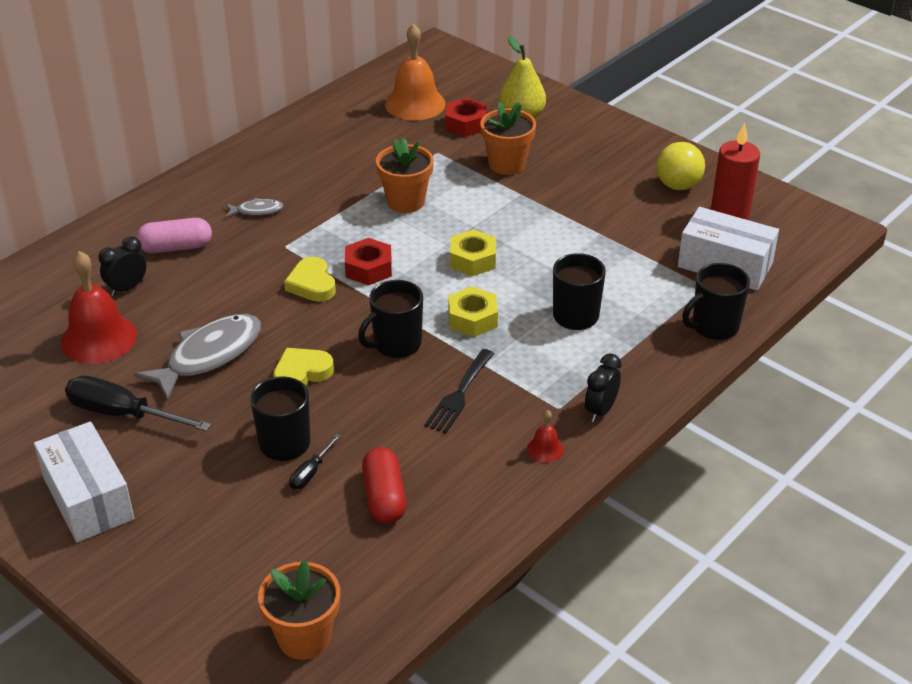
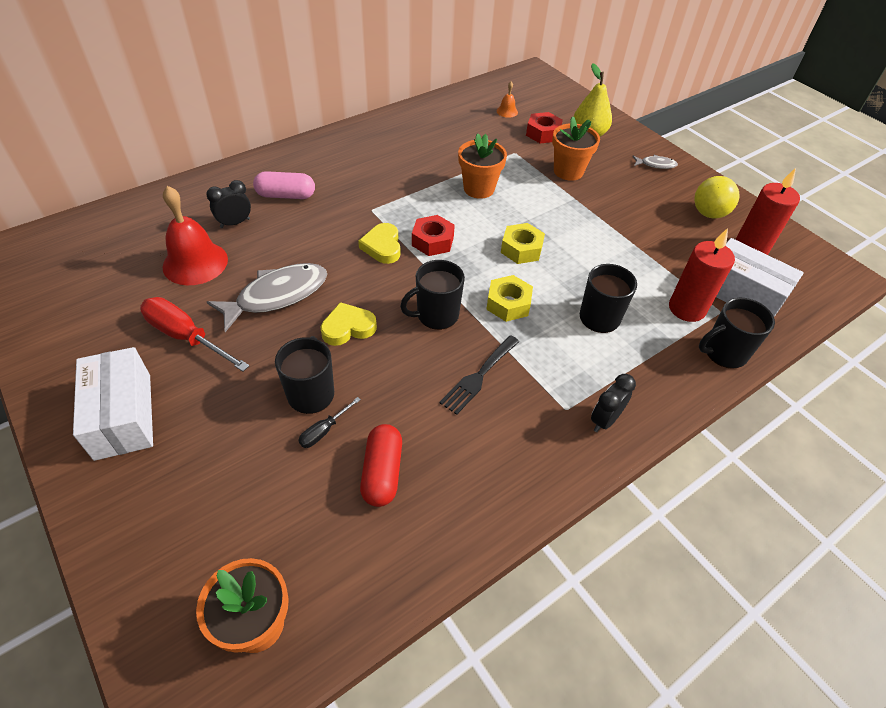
camera: 10 degrees right, 10 degrees up
(122, 414) = (186, 337): black screwdriver -> red screwdriver
(257, 210) = (359, 176): grey fish -> grey fish (656, 165)
(415, 104) = (507, 111): orange bell -> orange bell, size x0.45
(545, 449) = (544, 451): red bell -> none
(668, 290) = (686, 308): none -> red candle

